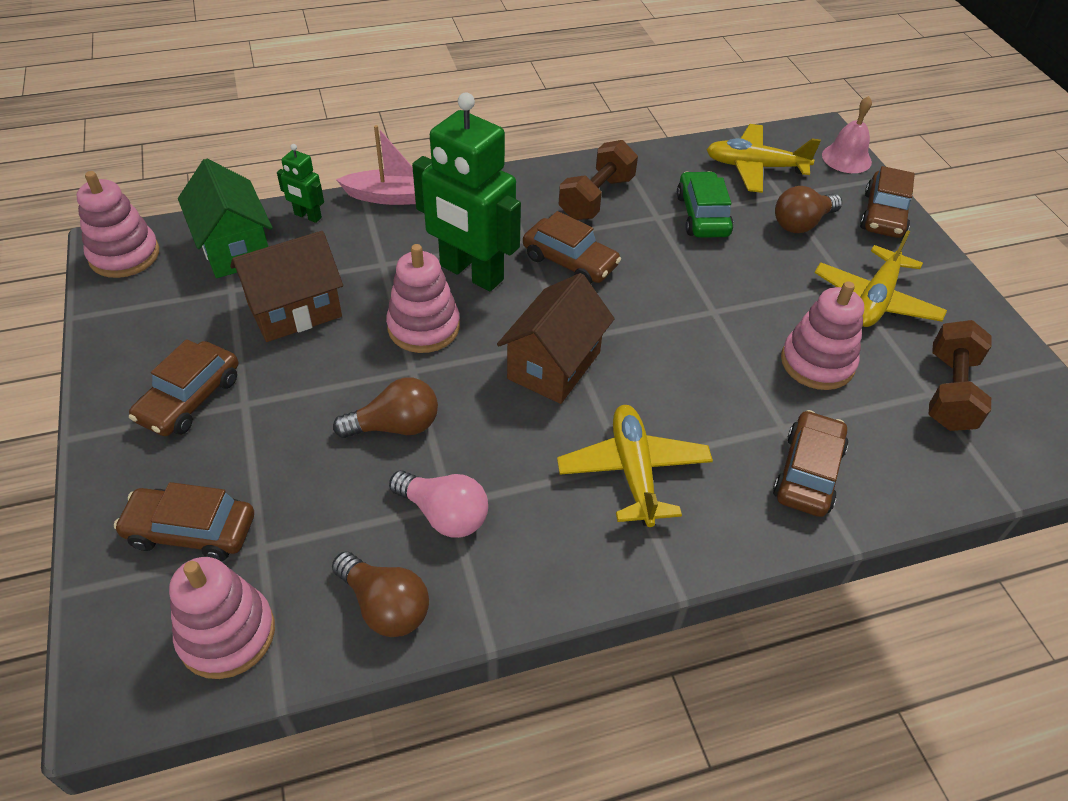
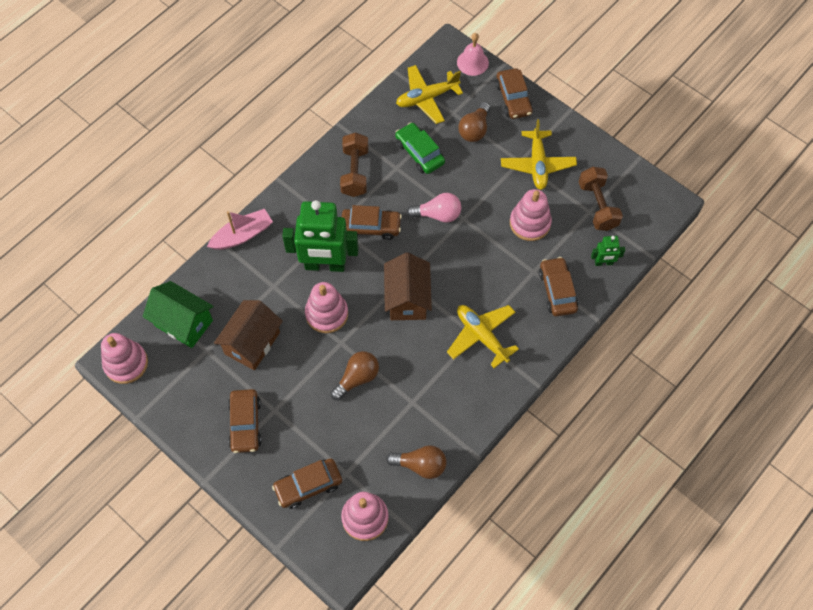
camera: 30 degrees left, 15 degrees up
(307, 216) = (204, 278): green robot -> green robot (603, 263)
(444, 514) = (413, 409): pink light bulb -> pink light bulb (438, 214)

